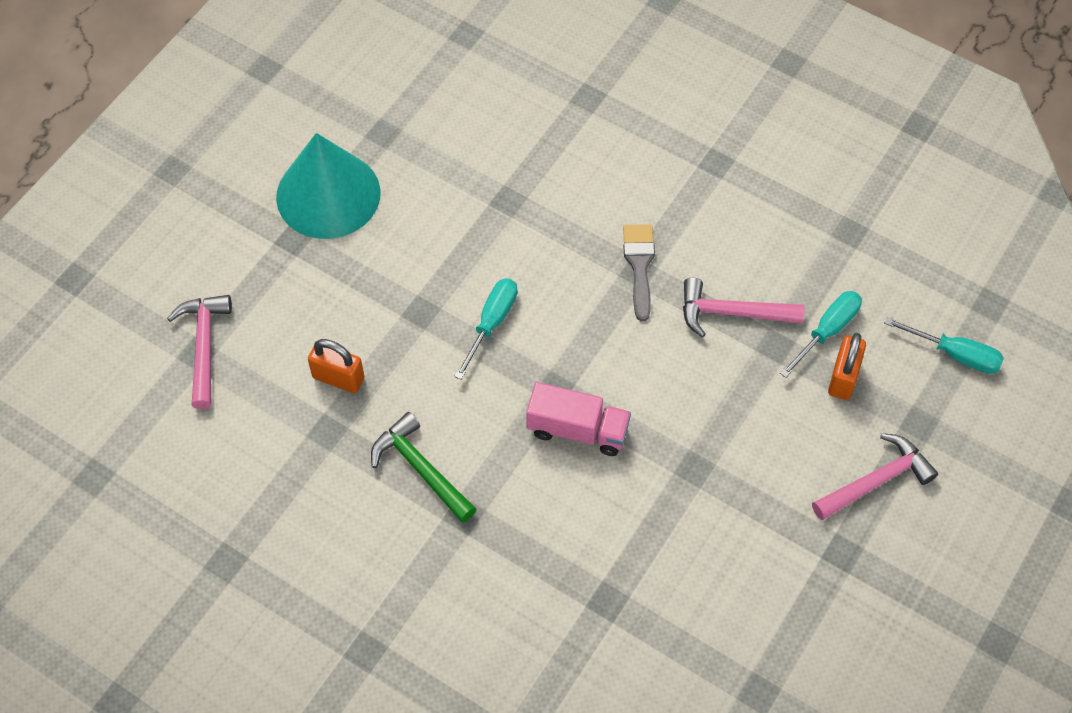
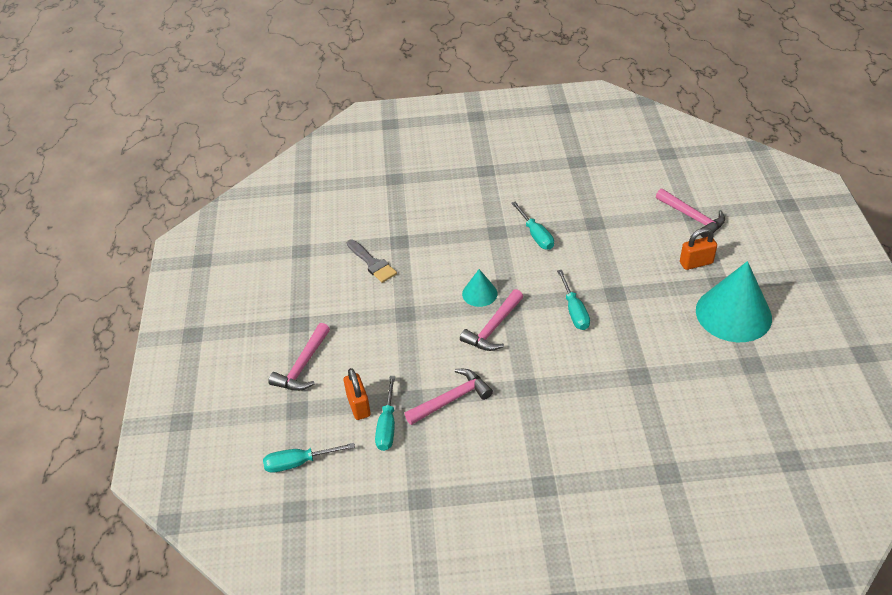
camera: 145 degrees right, 15 degrees down
(338, 378) = (617, 243): orange padlock -> orange padlock (696, 263)
(420, 469) = (536, 235): green hammer -> turquoise screwdriver
(577, 430) = (479, 293): pink truck -> turquoise cone
(606, 368) = (493, 328): none -> pink hammer
(639, 265) = (528, 390): grey brush -> grey brush (372, 263)

